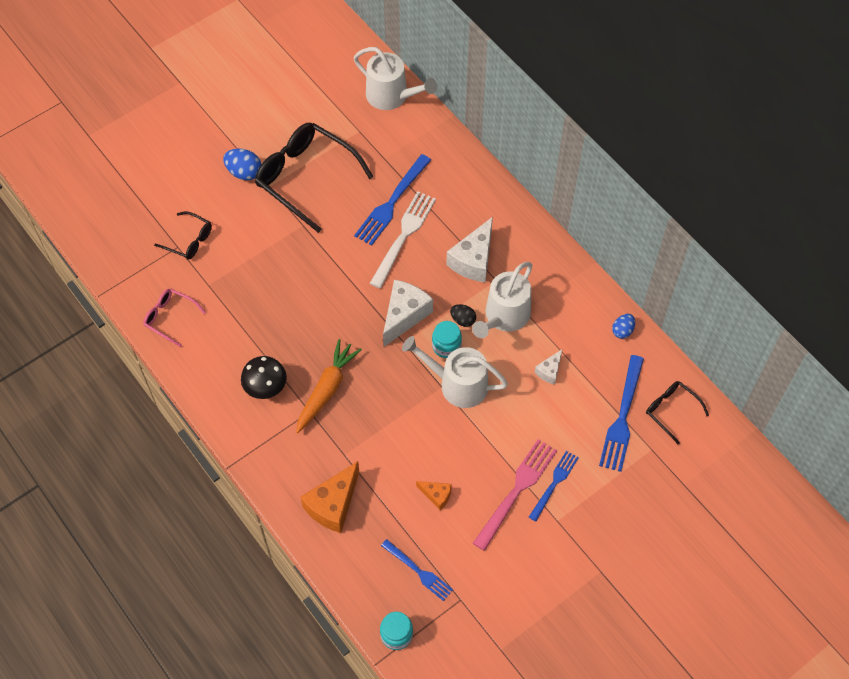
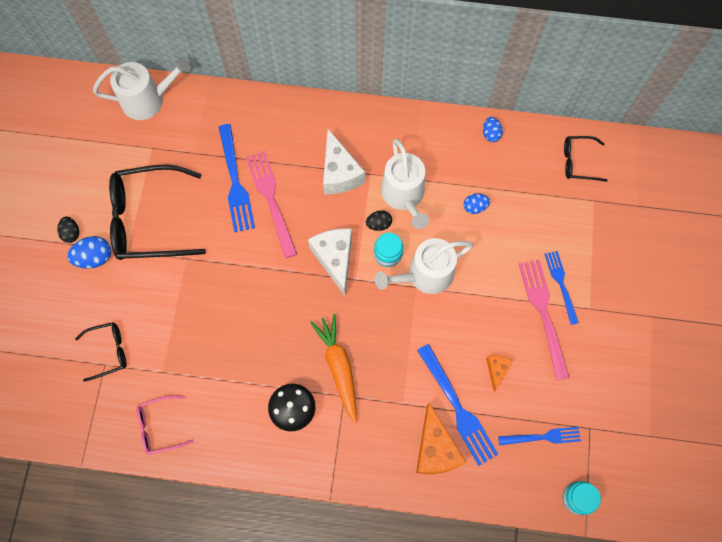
camera: 45 degrees left, 10 degrees up
(246, 143) = (71, 233): none -> black egg
(404, 235) = (271, 199): white fork -> pink fork
(436, 495) = (496, 370): orange cheese -> orange cheese turned 60 degrees counterclockwise
(549, 371) = (475, 207): white cheese -> blue egg
(622, 418) = (554, 196): blue fork -> blue fork (458, 408)

